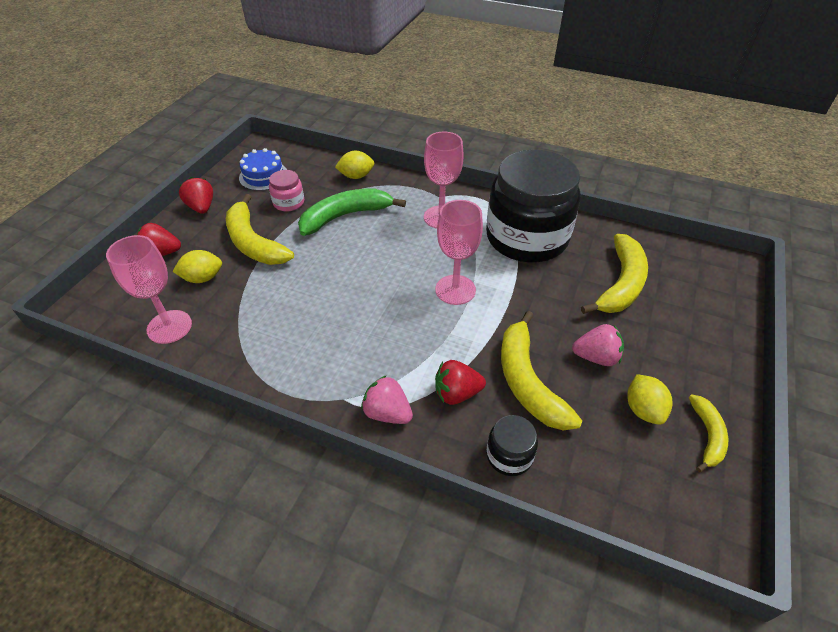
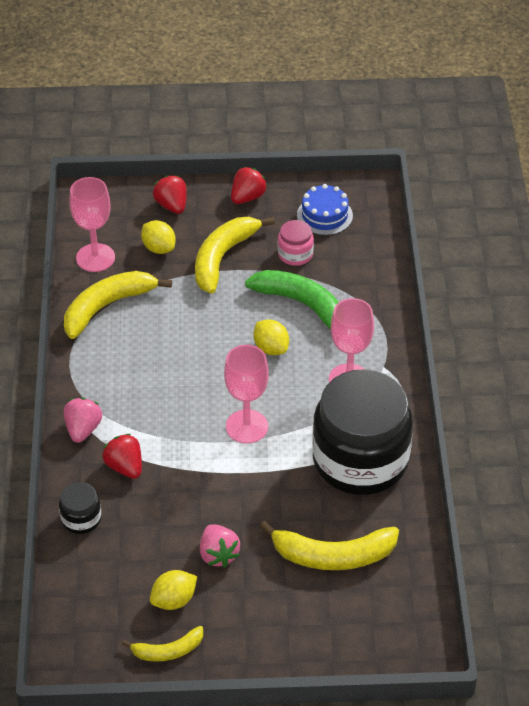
camera: 65 degrees right, 0 degrees up
(356, 176) = (373, 286): yellow lemon -> yellow lemon (271, 348)
(528, 381) = (163, 511): yellow banana -> yellow banana (107, 307)

